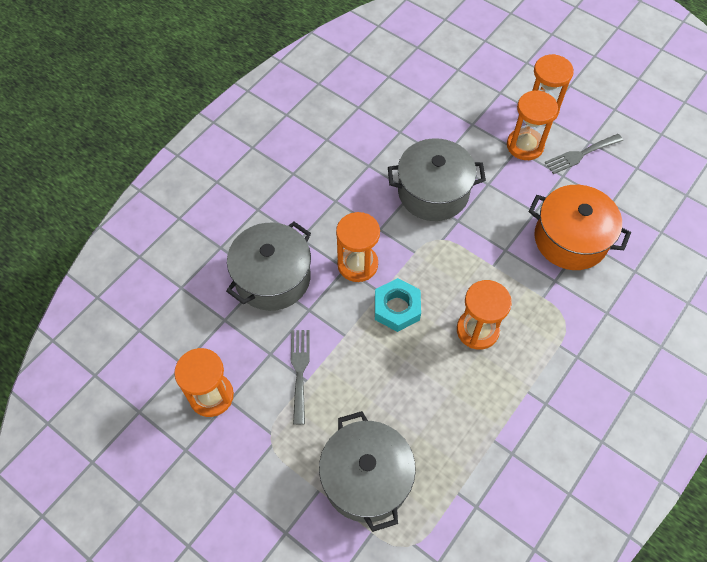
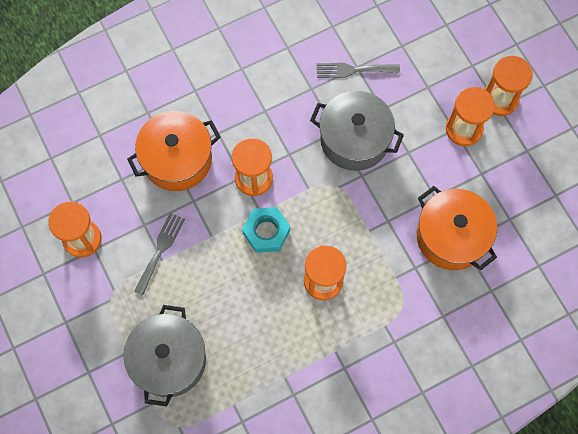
camera: 25 degrees right, 10 degrees up
(272, 278) = (177, 159): grey pot -> orange pot
(580, 154) = (510, 160): grey fork -> grey fork (353, 70)

